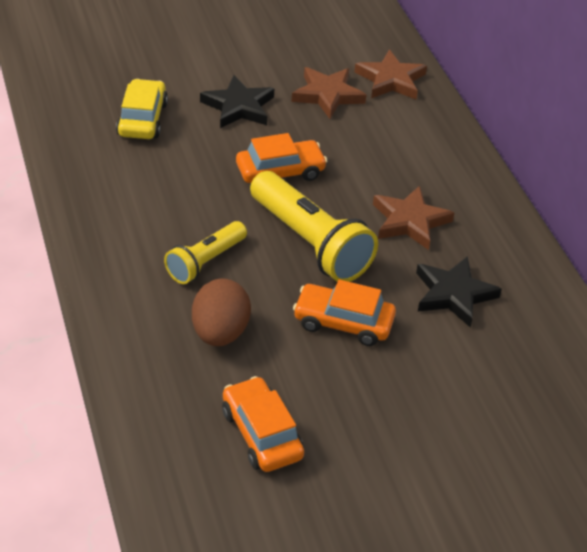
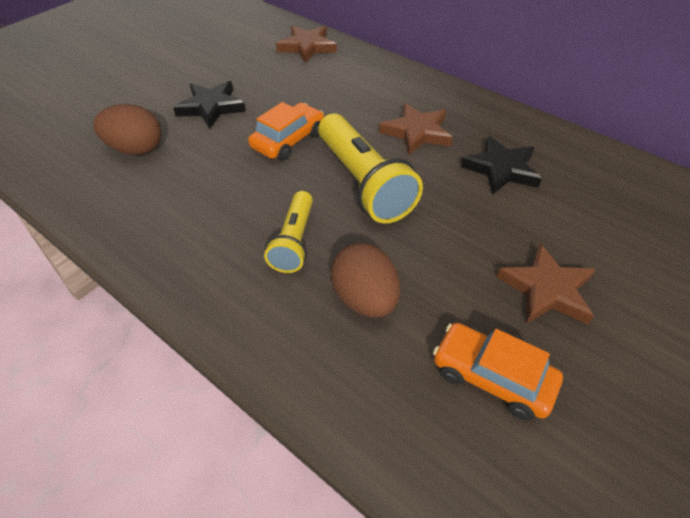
camera: 30 degrees left, 5 degrees up
(142, 119) = (136, 149): yellow car -> brown egg
(310, 243) = (363, 183): yellow flashlight -> yellow flashlight turned 45 degrees clockwise
(327, 95) = (272, 73): brown star -> brown star (547, 289)
(343, 322) = (451, 233): orange car -> none

